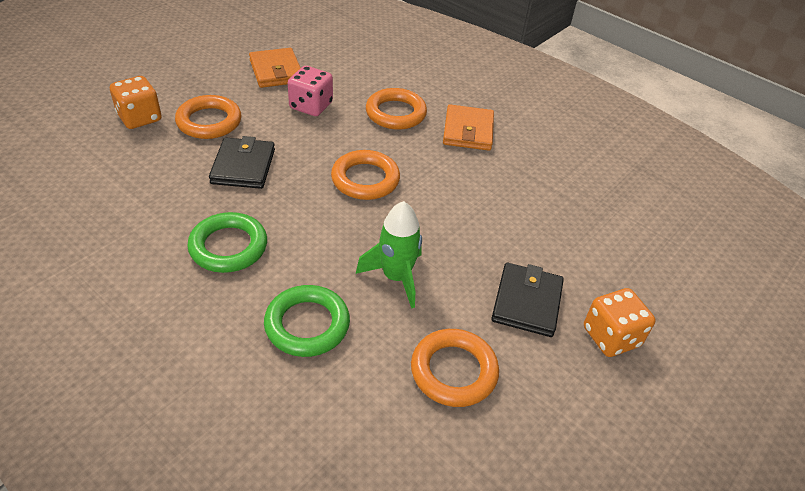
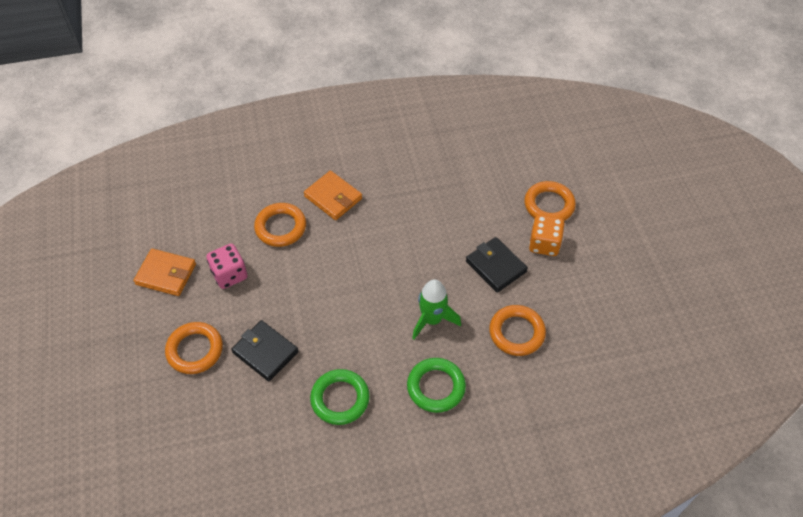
camera: 50 degrees left, 10 degrees up
(139, 118) = (151, 395): orange dice -> none
(365, 179) = (335, 286): orange ring -> orange ring (549, 205)

